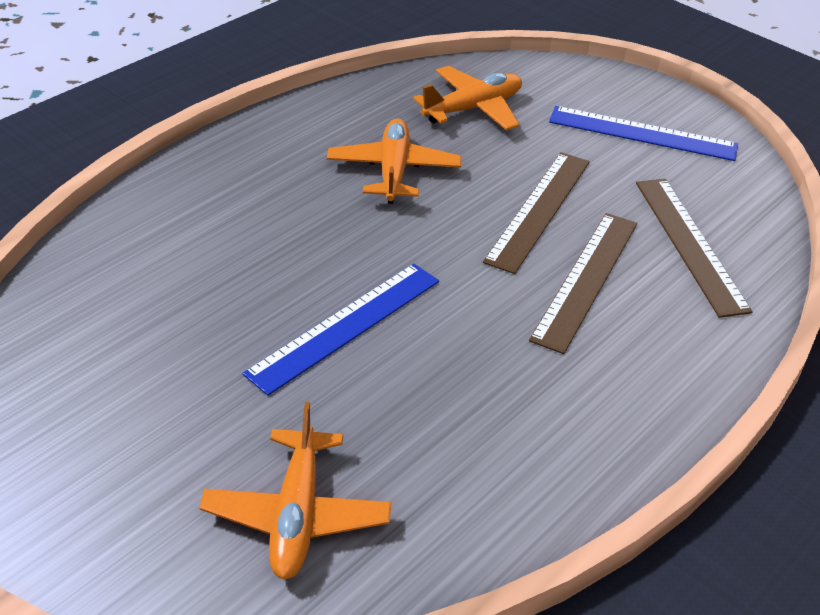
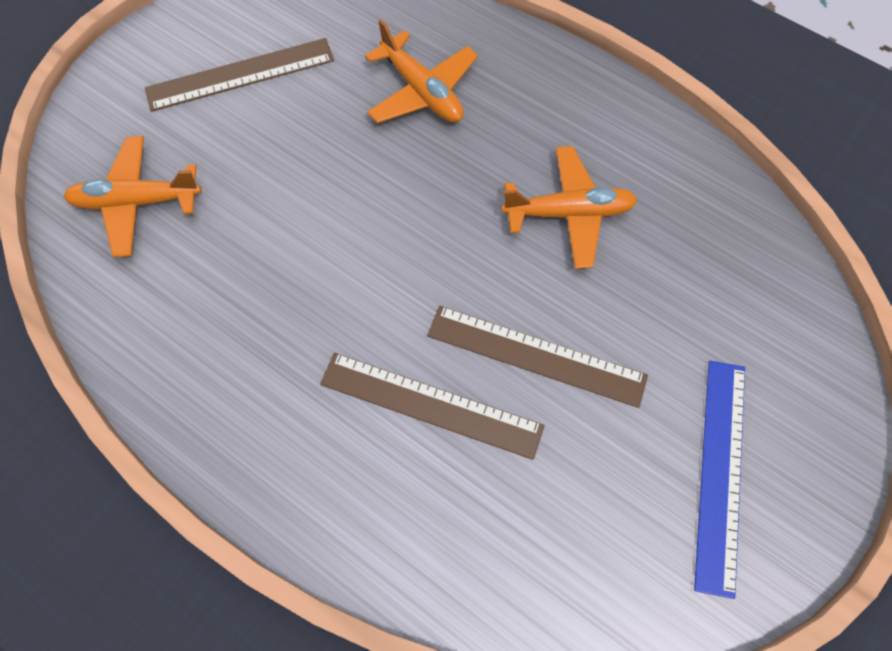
camera: 85 degrees right, 25 degrees up
(346, 326) = (336, 204): blue ruler -> none
(473, 109) = (709, 277): orange plane -> orange plane (422, 91)
(689, 244) = (510, 518): brown ruler -> brown ruler (240, 74)

